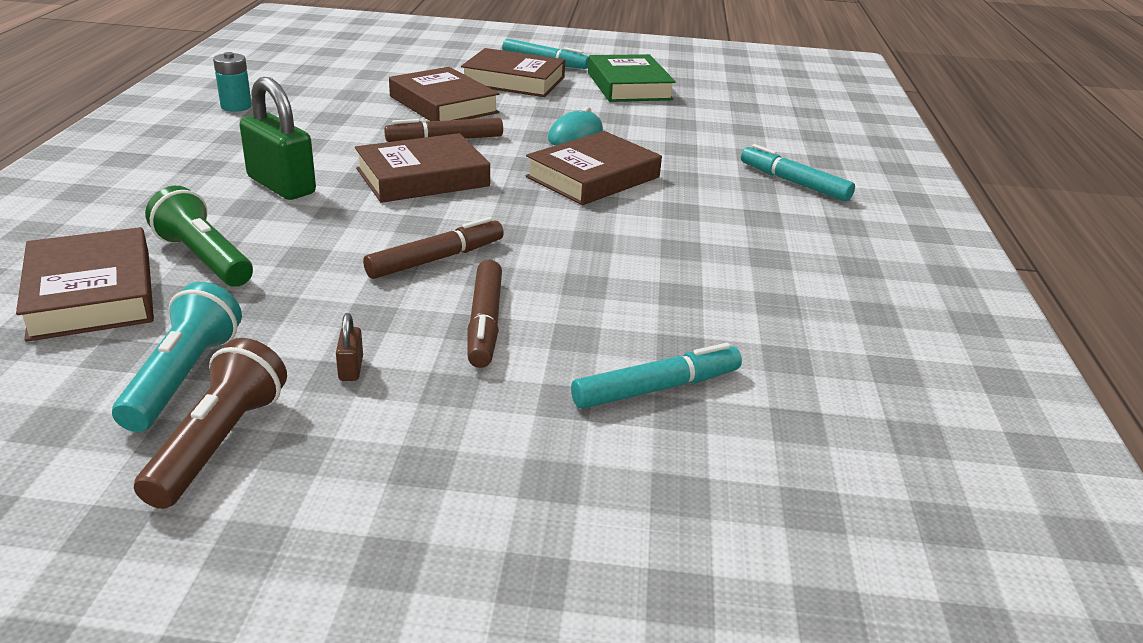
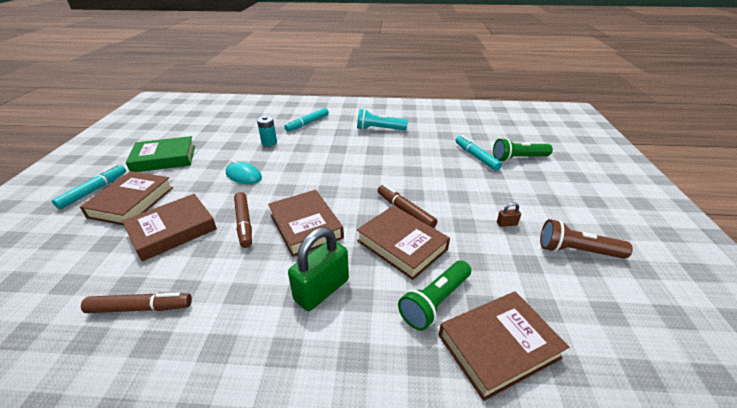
camera: 90 degrees left, 5 degrees up
(184, 377) = (545, 275): turquoise flashlight -> turquoise flashlight (379, 129)
(236, 106) = (129, 371): turquoise battery -> turquoise battery (269, 142)
(485, 323) = (454, 193): brown marker -> brown marker (140, 308)
(593, 177) = (303, 169): brown book -> brown book (402, 245)
(652, 471) = (518, 158): none -> green flashlight

